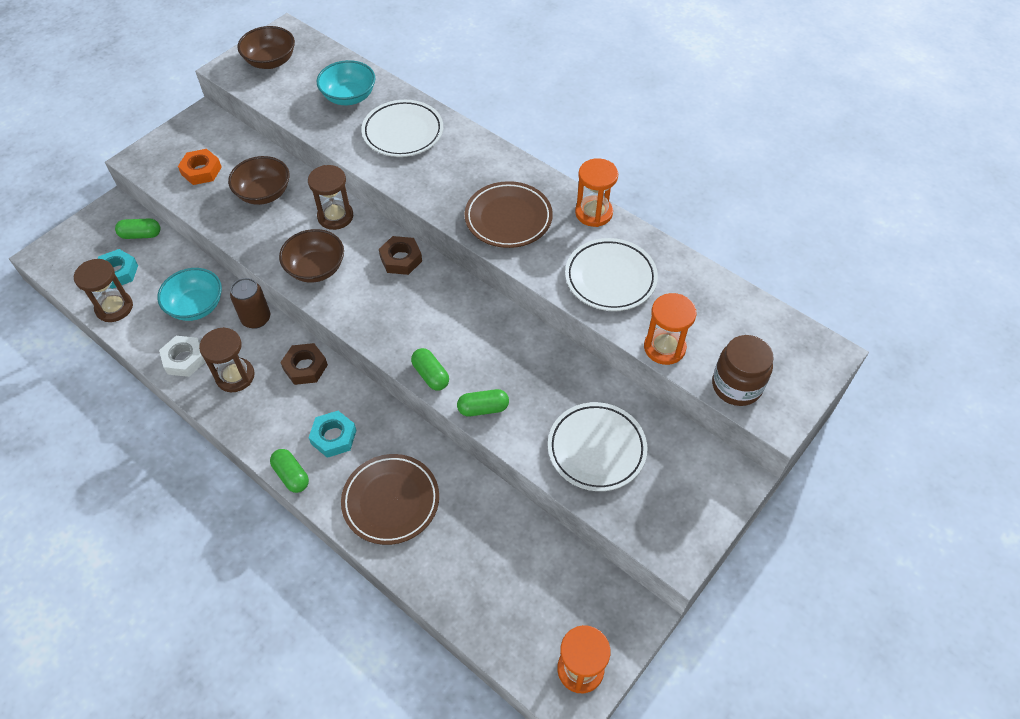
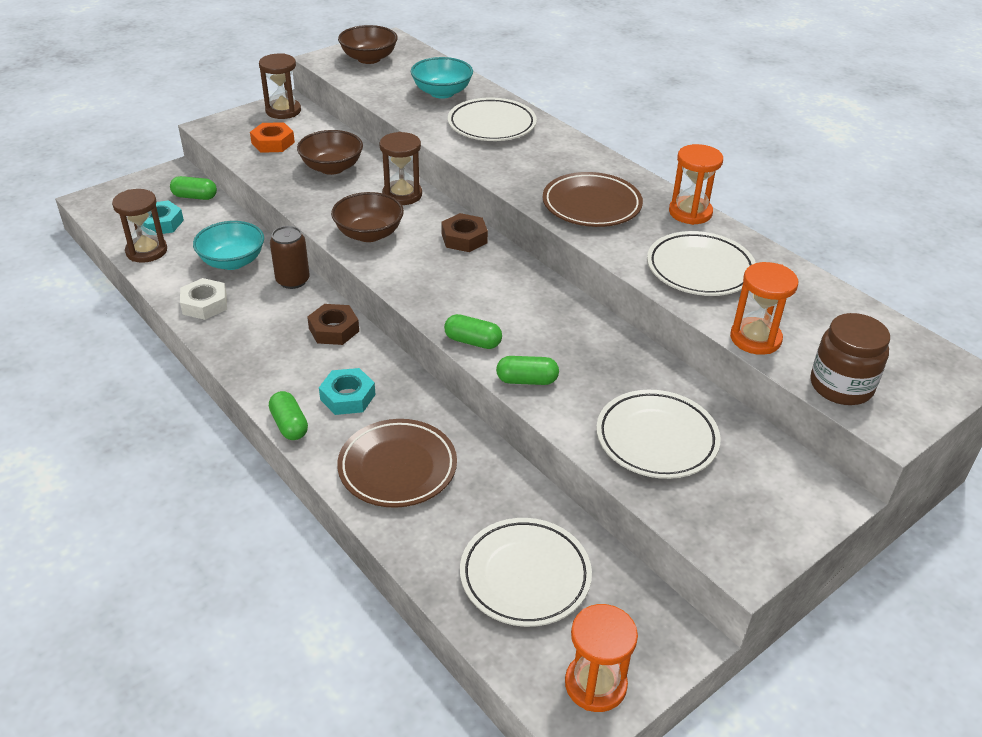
camera: 10 degrees right, 15 degrees down
(235, 376) = (254, 326): brown hourglass -> brown hourglass (283, 111)
(431, 375) = (473, 341): green capsule -> green capsule turned 45 degrees counterclockwise
(511, 584) = (525, 576): none -> white plate

